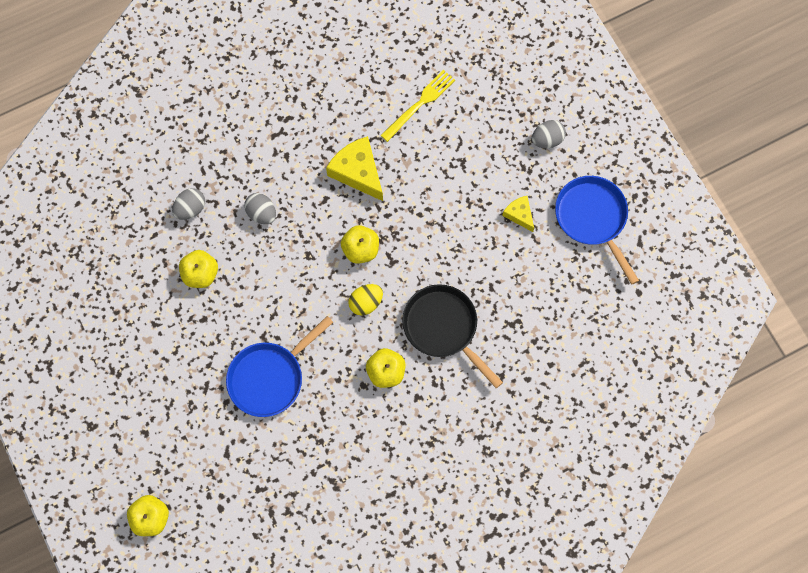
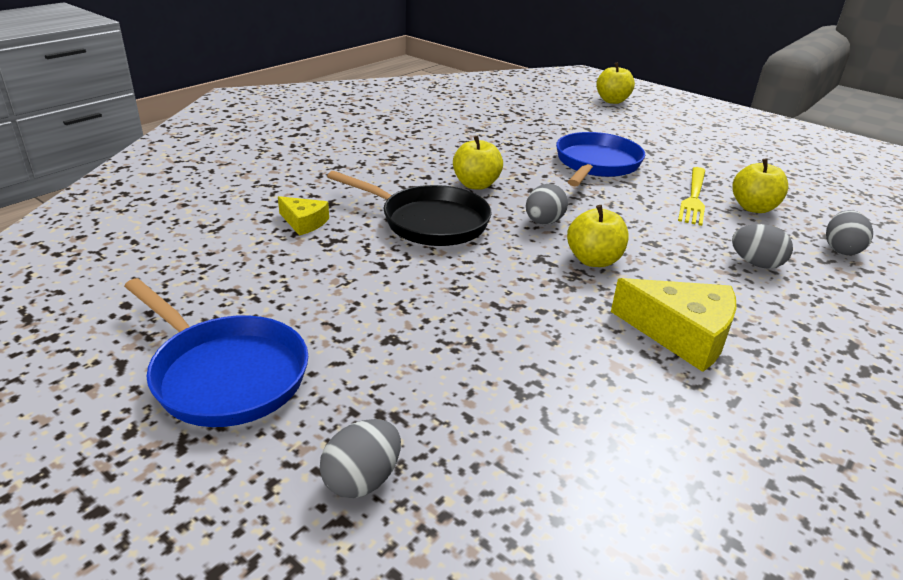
camera: 155 degrees right, 40 degrees down
(366, 303) = (543, 222): yellow egg -> grey egg
(420, 104) = (676, 463): yellow fork -> yellow fork (693, 197)
(519, 214) = (373, 347): yellow cheese -> yellow cheese (304, 222)

